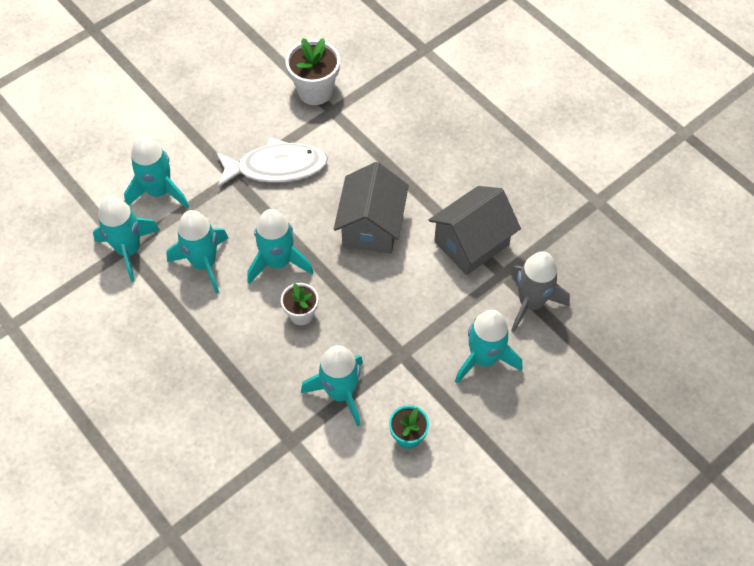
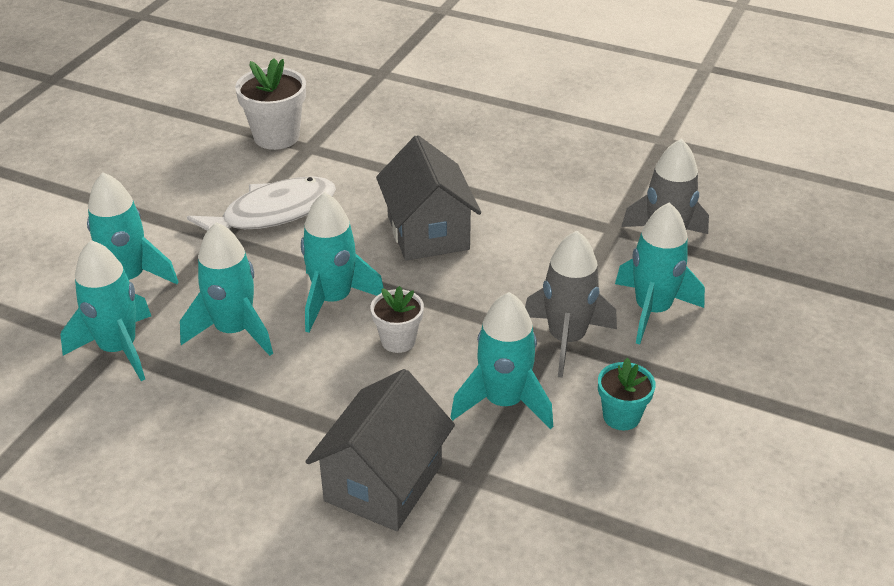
camera: 25 degrees left, 20 degrees down
(410, 359) = (566, 339): none -> grey rocket
(471, 243) = (556, 213): grey house -> grey house (383, 483)

